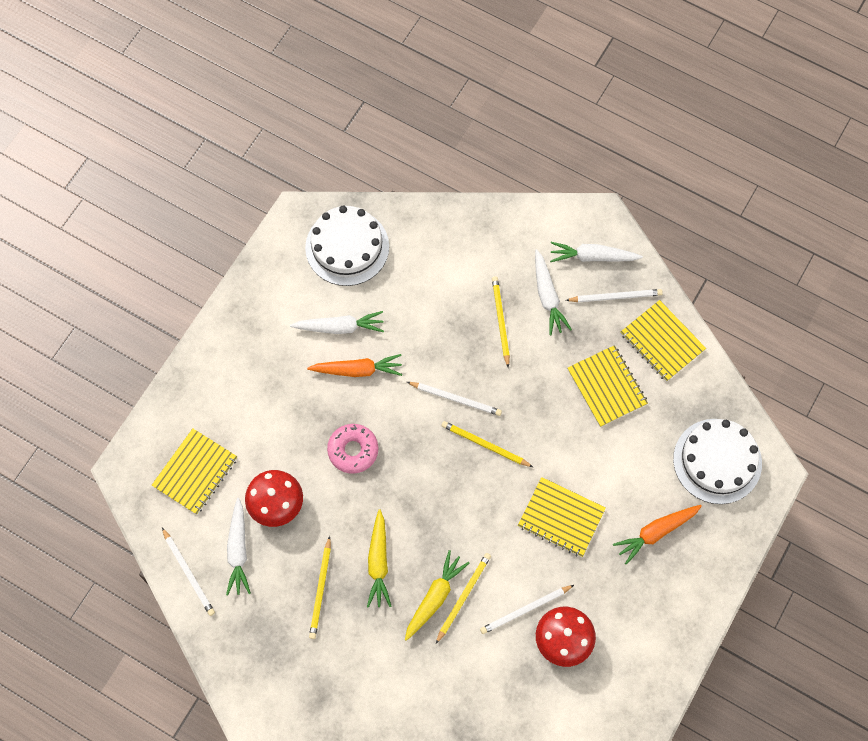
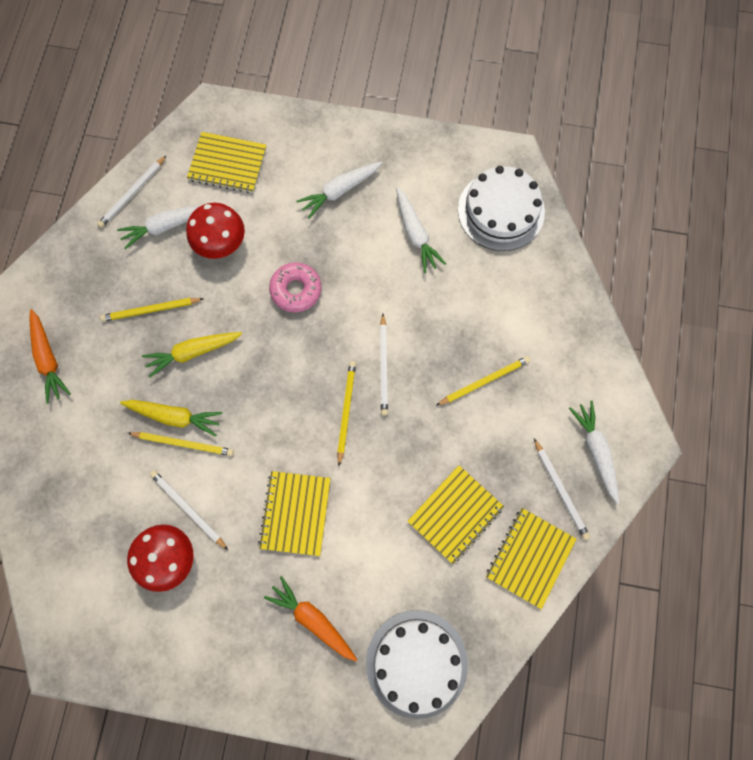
camera: 70 degrees right, 5 degrees up
(357, 370) = (378, 265): orange carrot -> orange carrot (48, 359)
(547, 296) = (530, 419): white carrot -> white carrot (340, 191)

